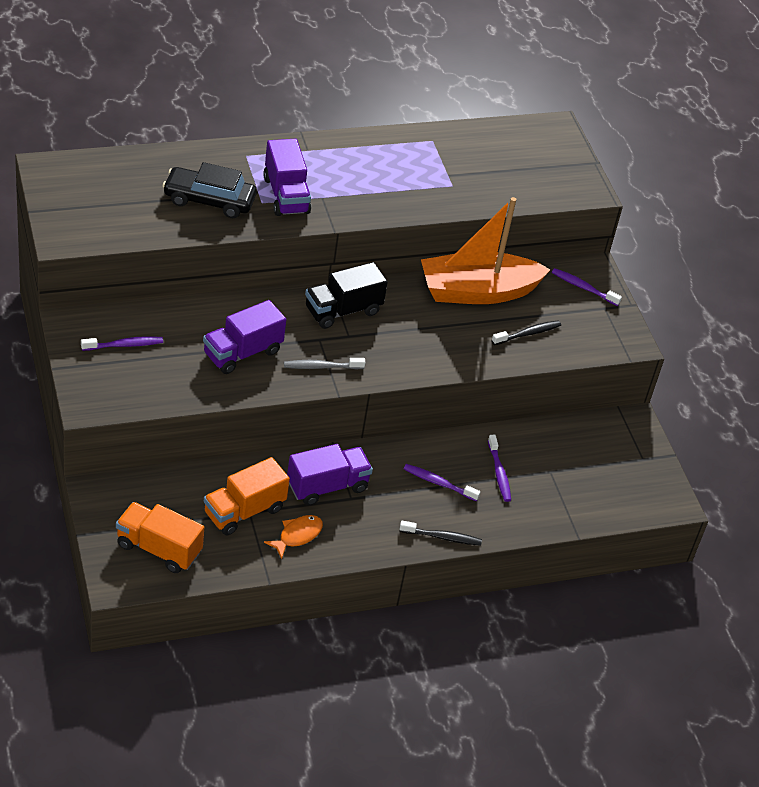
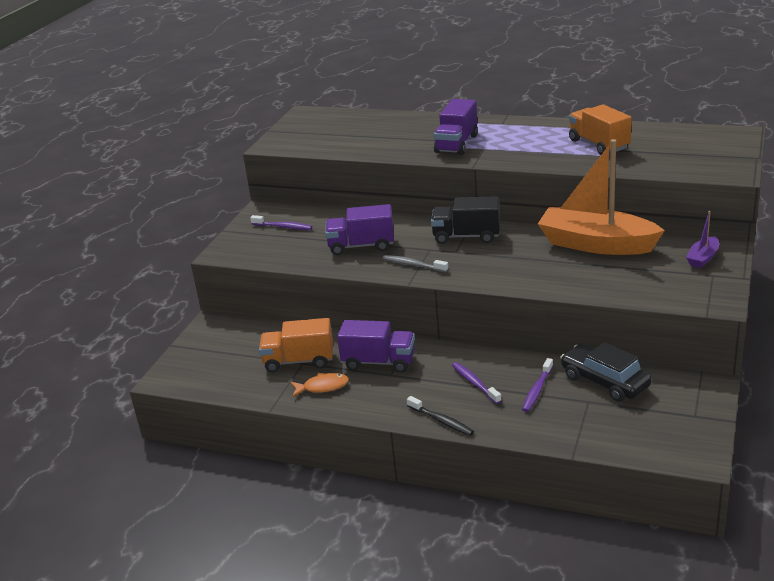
camera: 45 degrees right, 15 degrees down
(159, 548) = (214, 367): orange truck -> orange truck (599, 144)
(209, 200) = (395, 140): black car -> black car (605, 381)
(528, 333) = (617, 278): black toothbrush -> none
(583, 287) = (703, 258): purple toothbrush -> purple boat

